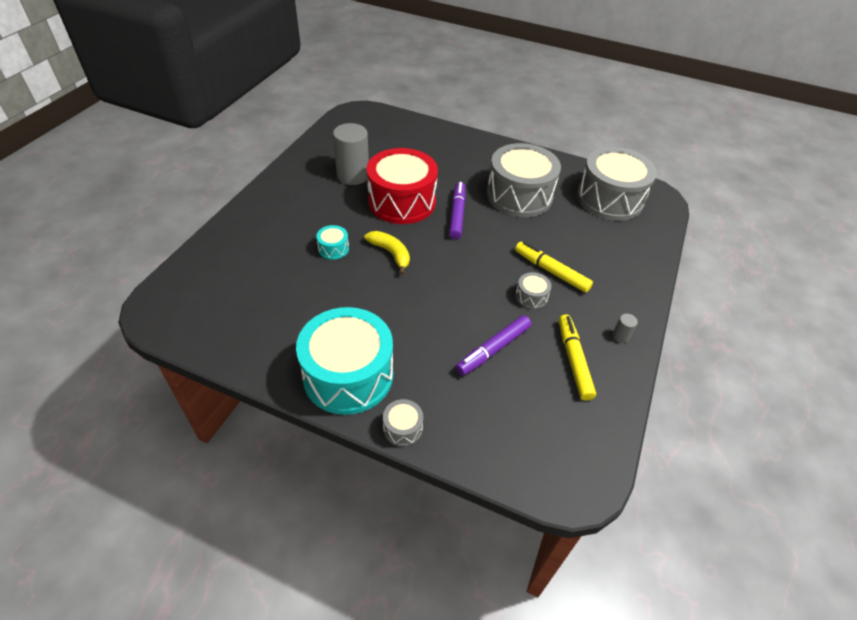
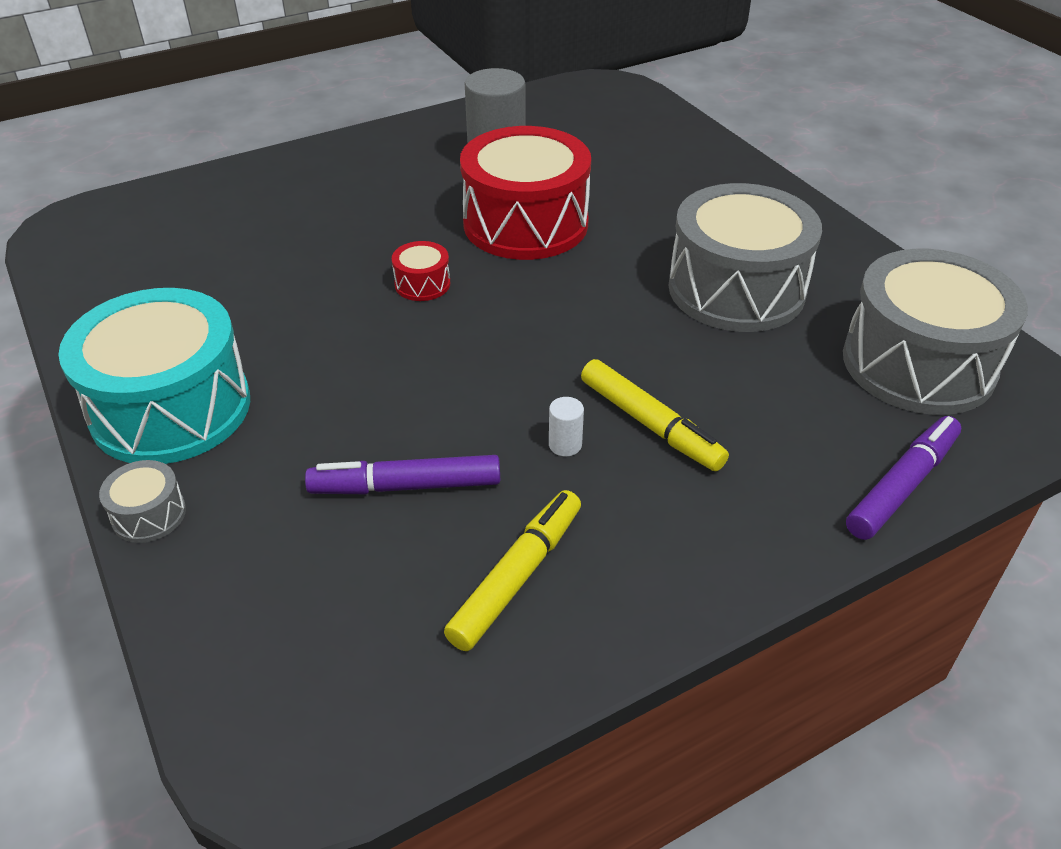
camera: 40 degrees right, 5 degrees down
(333, 249) = (352, 245): turquoise drum -> none
(391, 253) = (422, 284): yellow banana -> red drum
(457, 214) = (591, 274): purple marker -> purple marker (902, 485)
(531, 297) = (565, 445): grey drum -> white cylinder
(551, 271) = (650, 424): yellow marker -> yellow marker turned 150 degrees clockwise
(620, 336) = (653, 589): grey cylinder -> none

